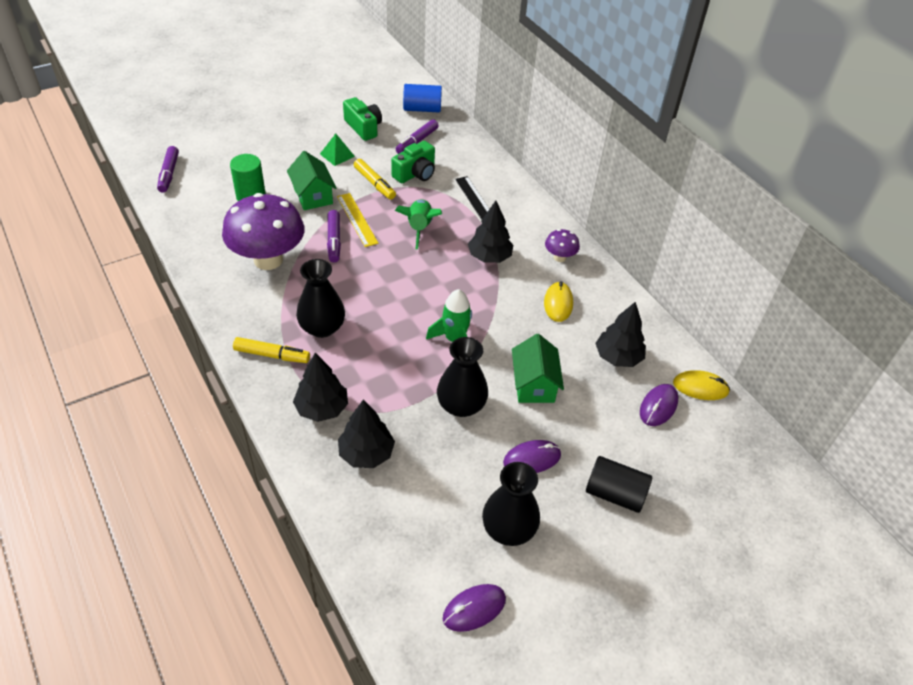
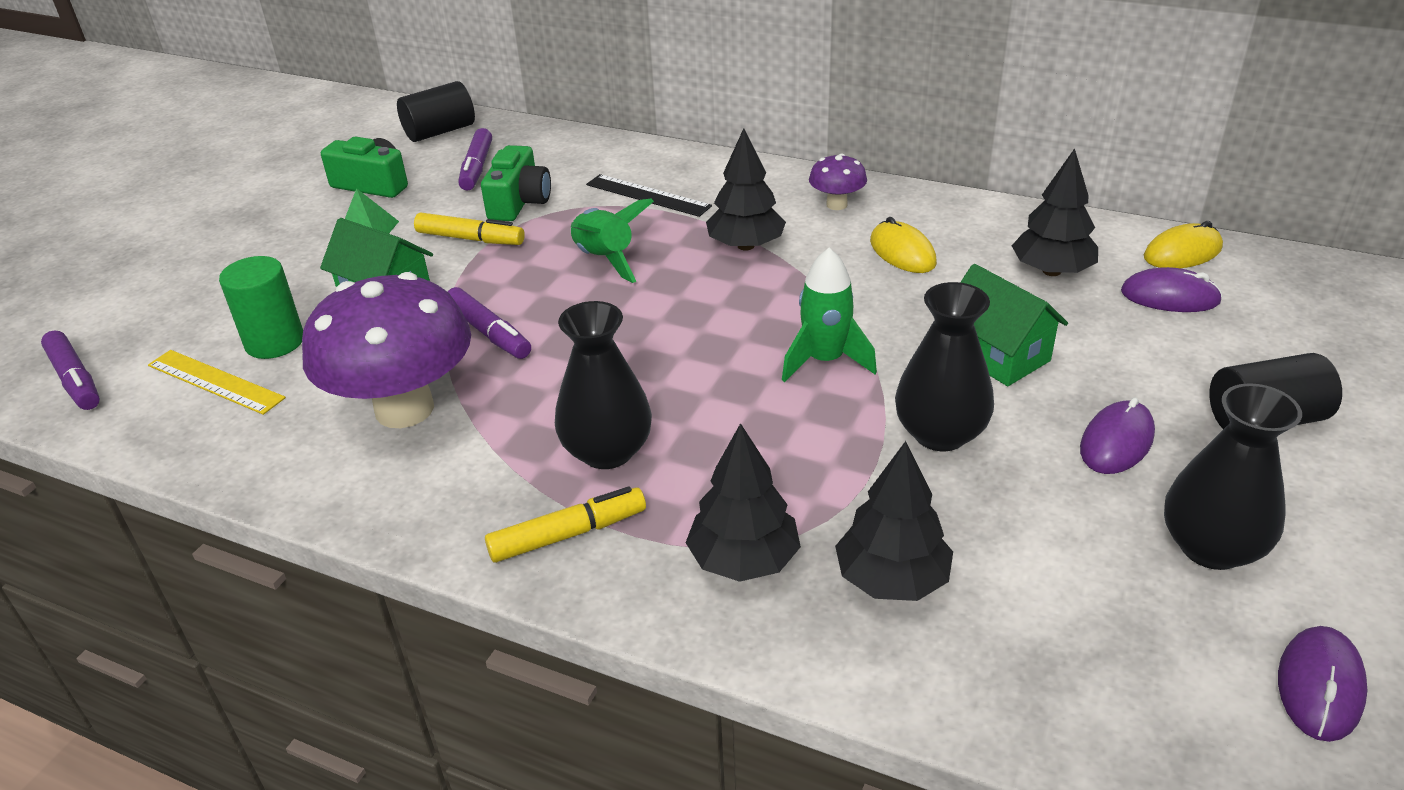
camera: 30 degrees left, 10 degrees down
(357, 219) = (495, 291): yellow ruler -> yellow ruler (215, 381)
(422, 109) = (440, 132): blue cylinder -> black cylinder
(658, 406) = (1169, 297): purple mouse -> purple mouse turned 75 degrees counterclockwise

